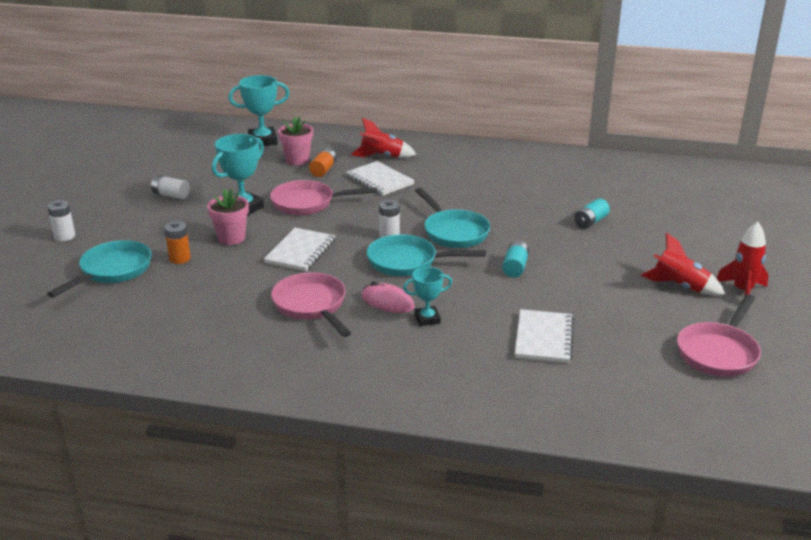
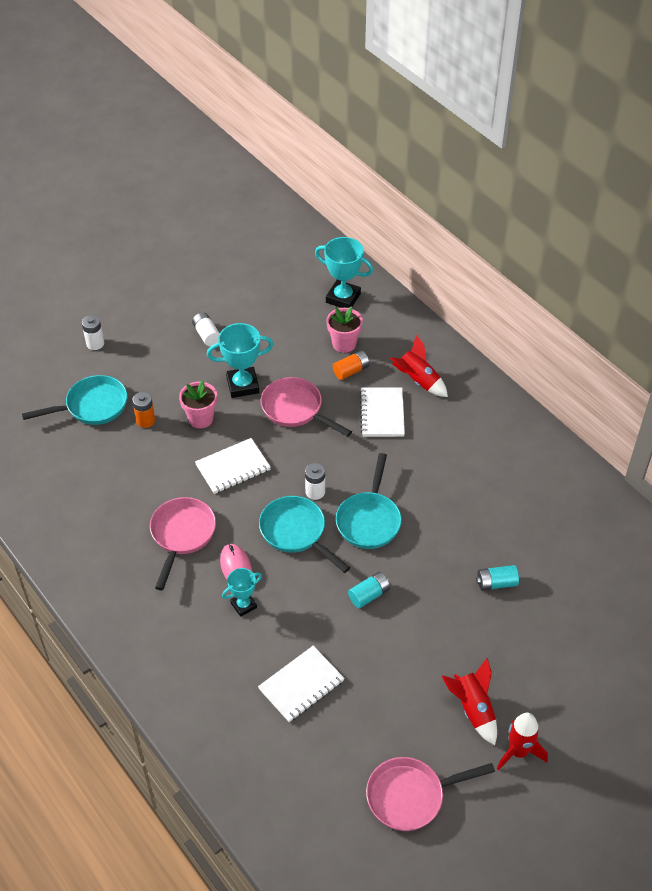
camera: 40 degrees right, 20 degrees up
(427, 319) = (243, 605): turquoise trophy -> turquoise trophy turned 60 degrees counterclockwise

